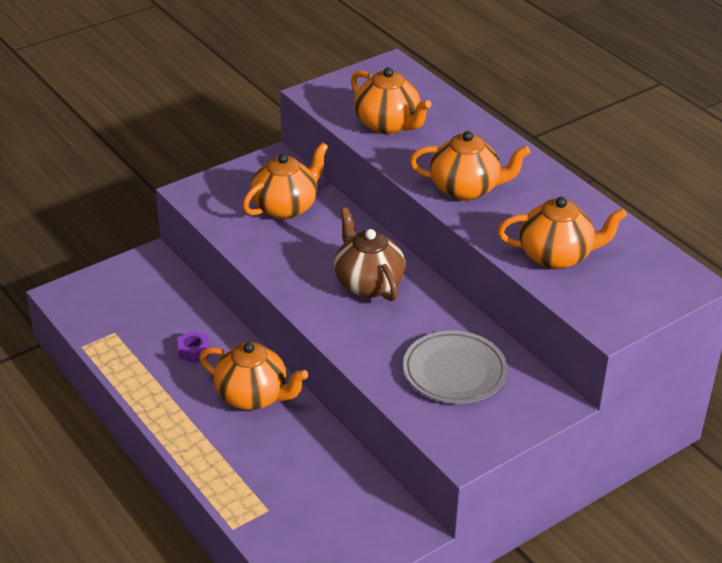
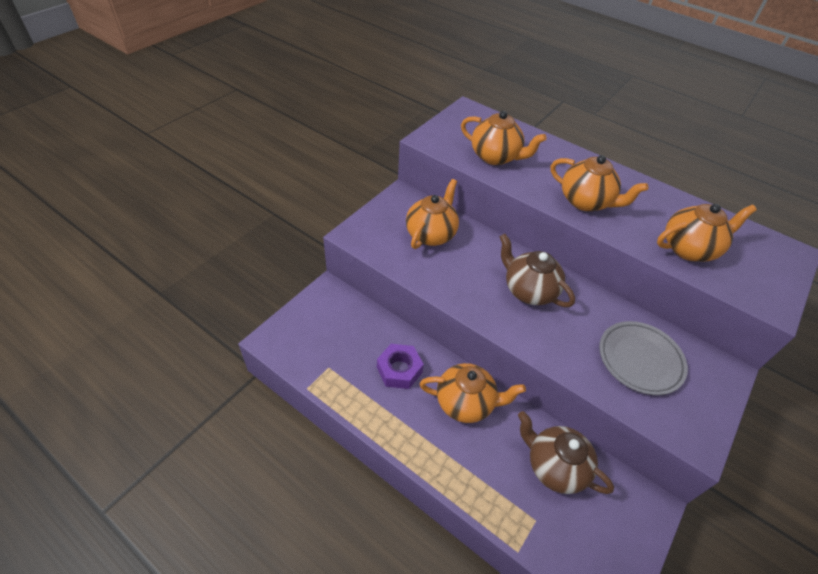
camera: 20 degrees left, 10 degrees up
(193, 351) = (399, 370): purple nut -> purple nut, size x1.60
(320, 473) = (554, 466): none -> brown teapot
(466, 189) = (586, 202): orange teapot -> orange teapot turned 45 degrees clockwise

